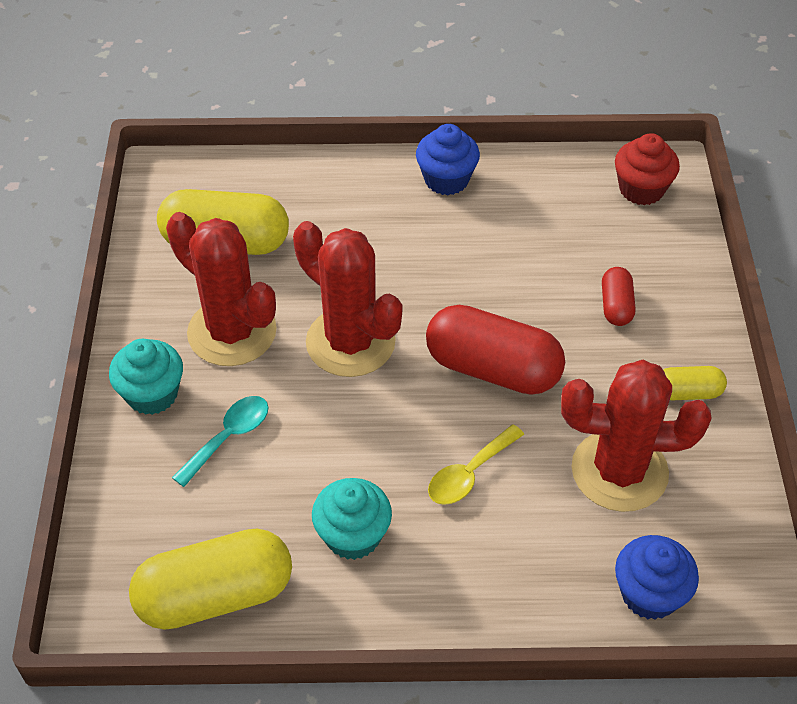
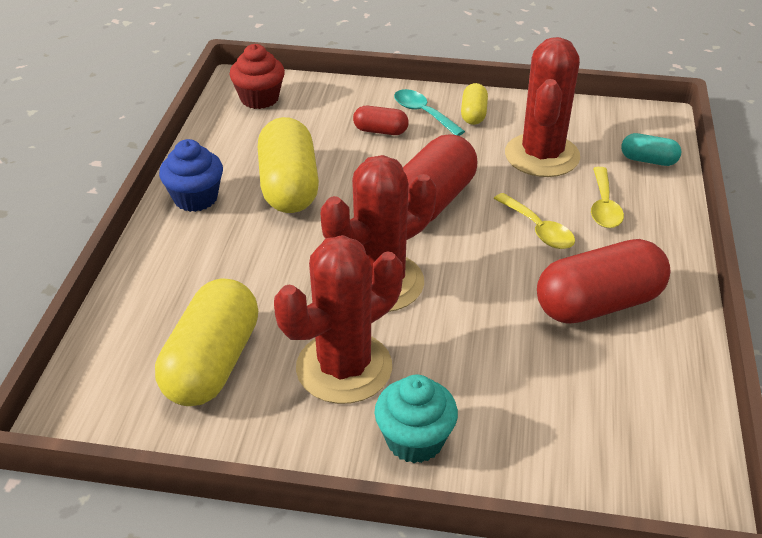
camera: 80 degrees left, 10 degrees down
(215, 595) = (664, 402): yellow capsule -> yellow capsule (289, 186)
(228, 437) = (481, 380): turquoise spoon -> turquoise spoon (423, 113)
(353, 535) = (598, 304): turquoise cupcake -> red capsule
(532, 541) = (603, 206): none -> yellow spoon
(649, 594) = (648, 160): blue cupcake -> turquoise capsule

